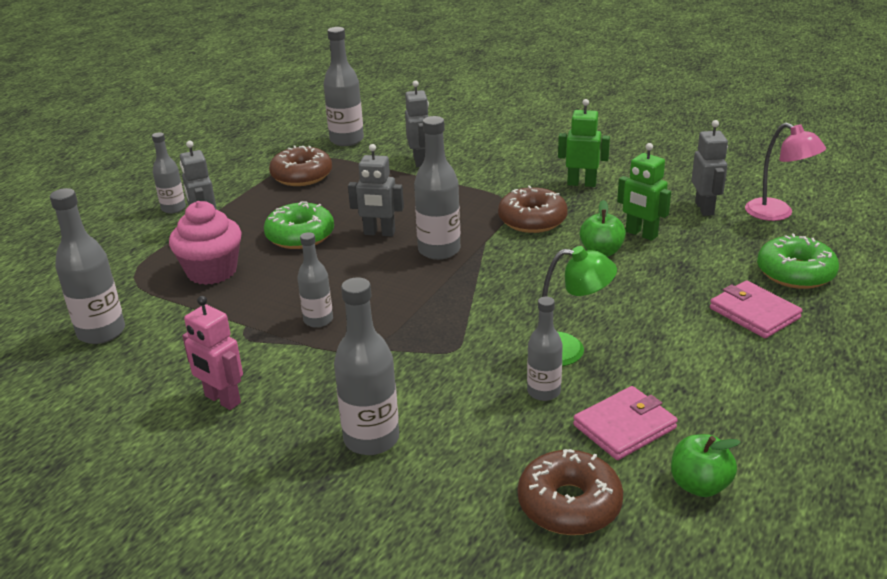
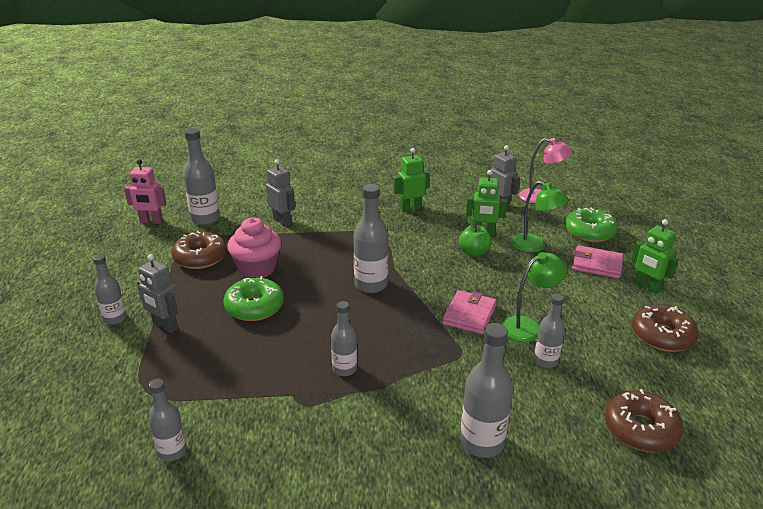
camera: 35 degrees left, 0 degrees up
(101, 332) = (172, 451): grey bottle -> grey bottle, size x0.63
(212, 271) = (213, 361): pink cupcake -> pink cupcake (257, 269)
(222, 400) = (343, 463): pink robot -> pink robot (151, 221)
(379, 233) = (314, 285): grey robot -> none
(532, 220) = (408, 243): brown donut -> brown donut (662, 336)
(624, 427) = (612, 364): pink wallet -> pink wallet (469, 315)
(691, 267) = (534, 246): none -> green lamp
(699, 485) = (686, 384): green apple -> none
(794, 361) = (647, 287): none -> green robot

